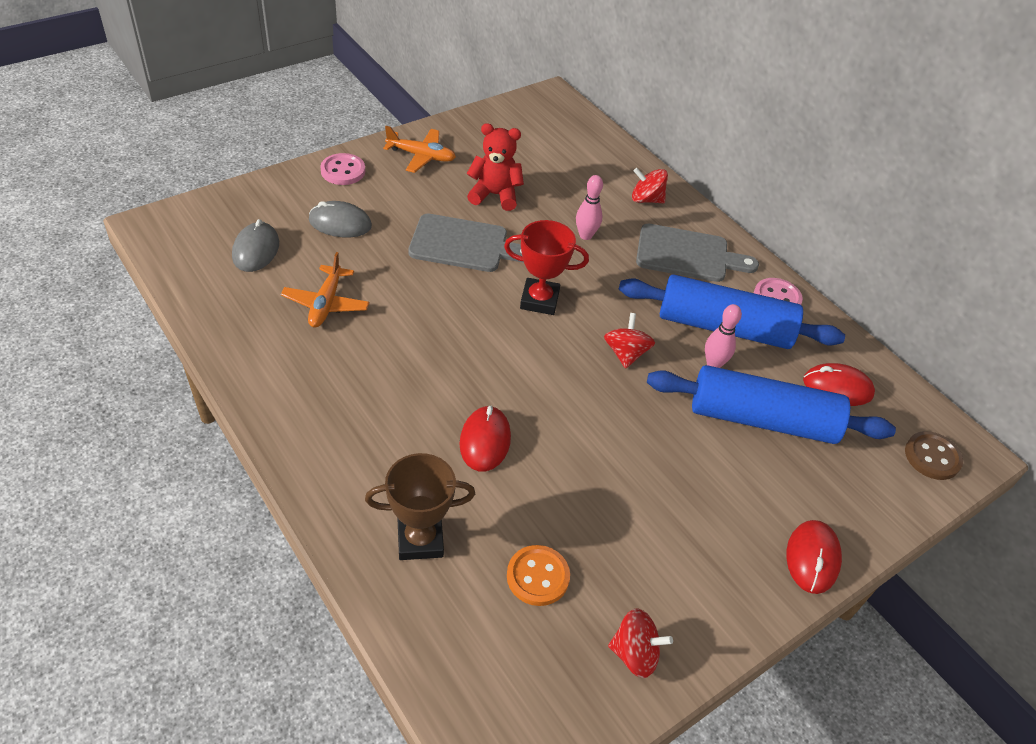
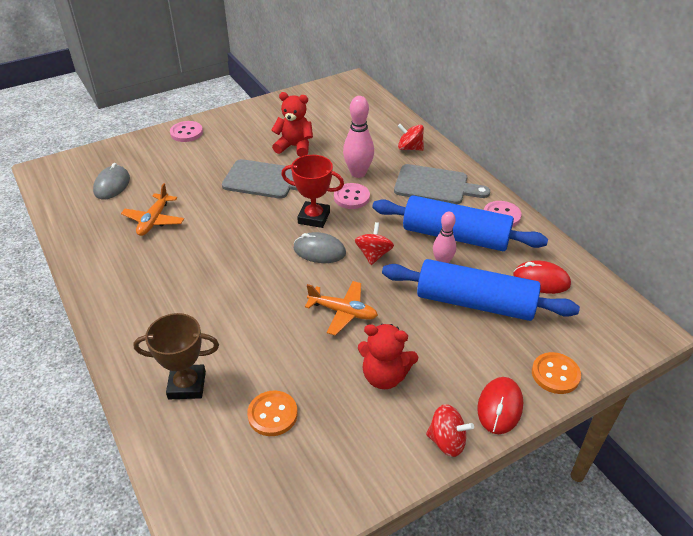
camera: 10 degrees right, 5 degrees down
(340, 223) = (176, 167): grey mouse -> grey mouse (319, 251)
(421, 156) = (245, 122): orange plane -> orange plane (343, 312)
(485, 441) = (252, 315): red mouse -> none
(583, 271) = (351, 197): none -> pink button
(585, 235) = (358, 173): pink bowling pin -> pink bowling pin, size x1.55
(635, 654) = (339, 475): red spinning top -> red spinning top (447, 441)
(667, 521) = (384, 376): none -> red teddy bear
(871, 513) = (555, 374): none -> orange button
(932, 457) = (614, 332): brown button -> none

